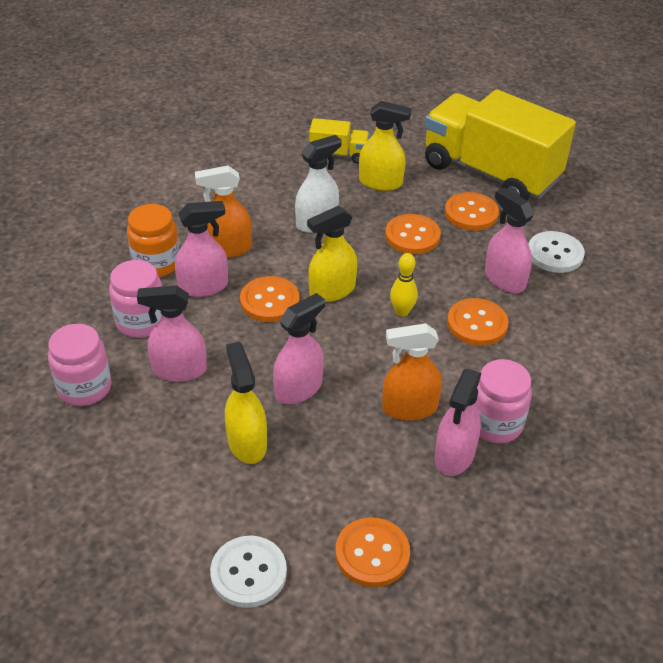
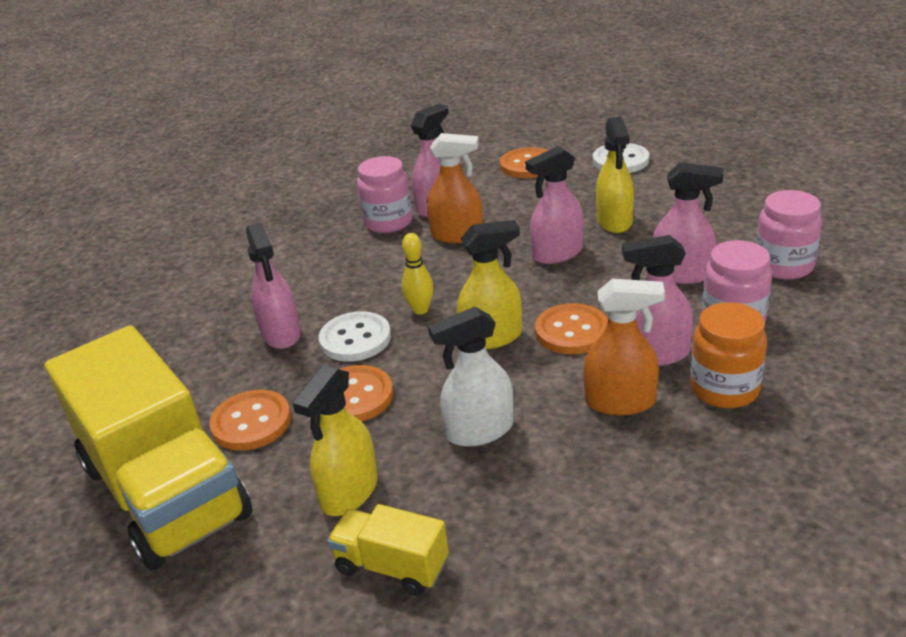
camera: 160 degrees left, 10 degrees down
(380, 182) = (349, 492): yellow spray bottle -> yellow spray bottle turned 90 degrees counterclockwise
(477, 324) = (347, 293): orange button -> none
(555, 254) = (195, 358): white button -> white button (355, 339)

